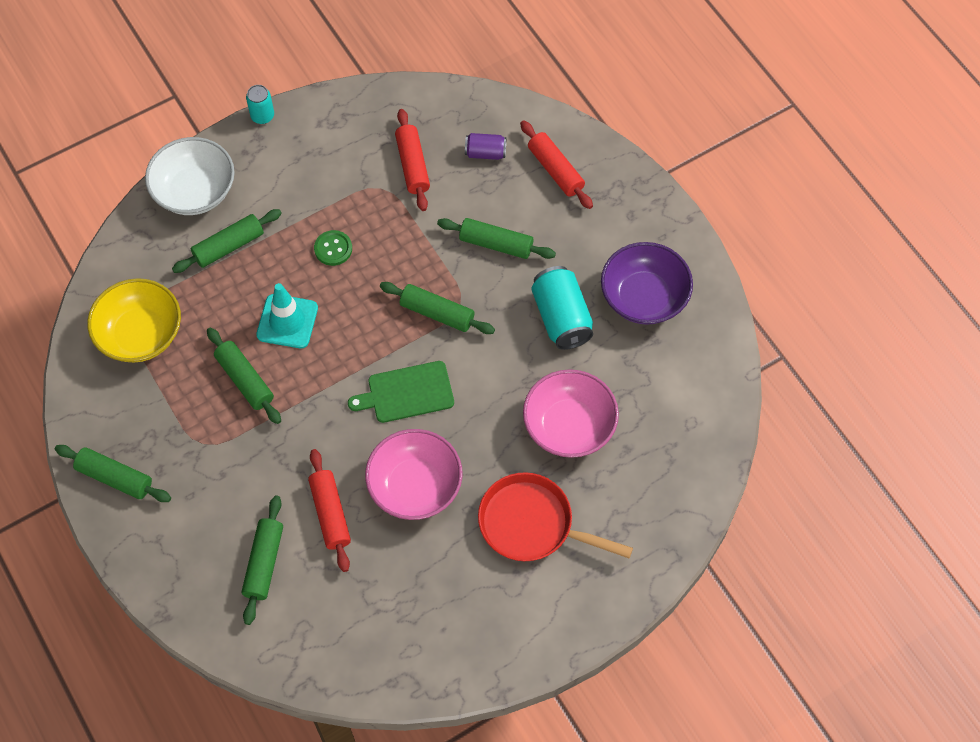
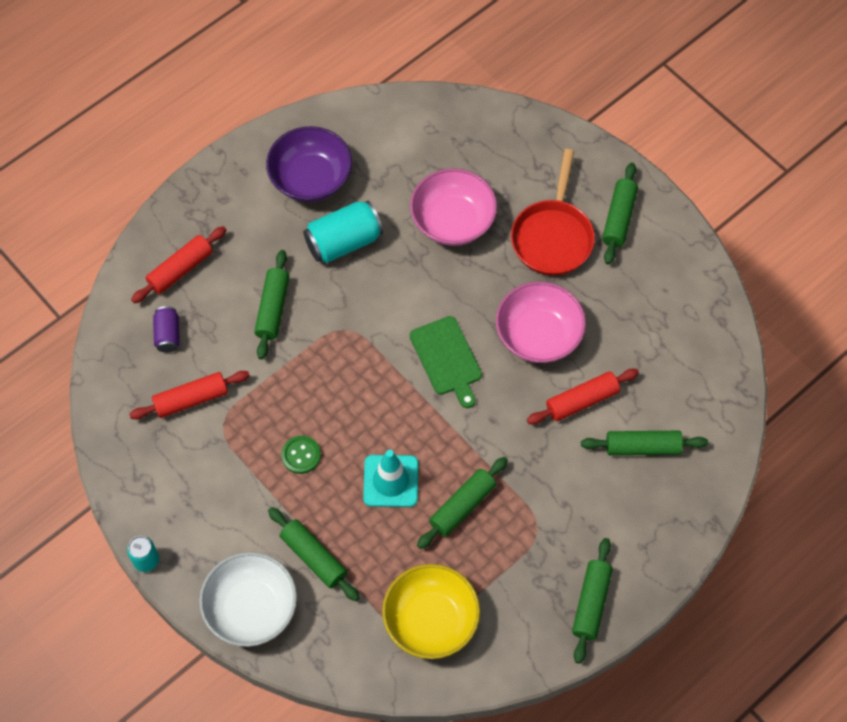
camera: 100 degrees left, 0 degrees up
(437, 313) = (357, 347): green rolling pin -> green rolling pin (619, 218)

